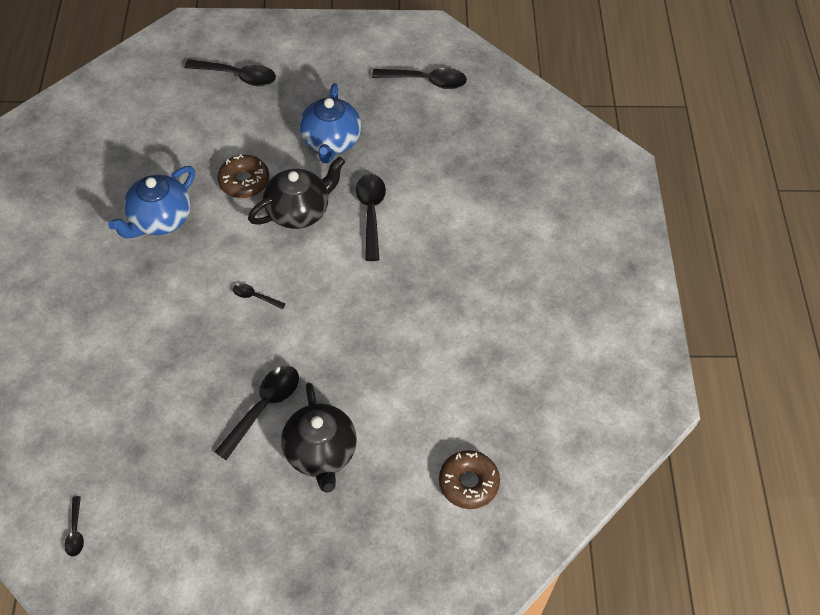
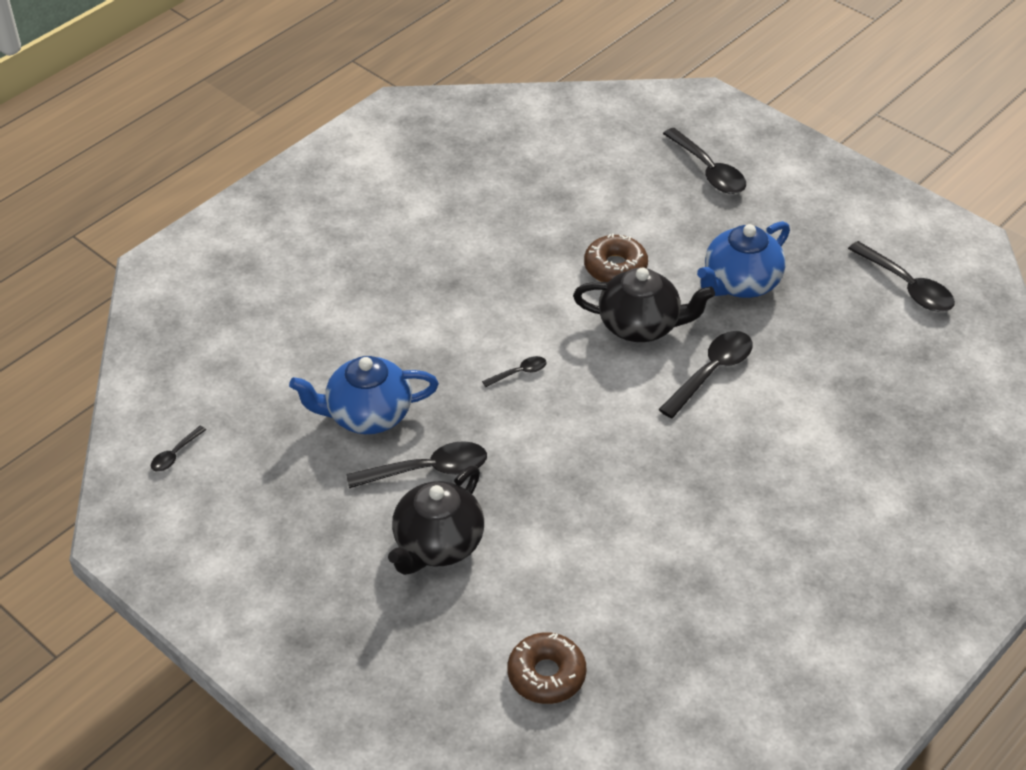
camera: 45 degrees right, 10 degrees down
(160, 219) = (503, 252): blue teapot -> blue teapot (367, 415)
(255, 297) = (519, 373): black spoon -> black spoon turned 90 degrees clockwise

